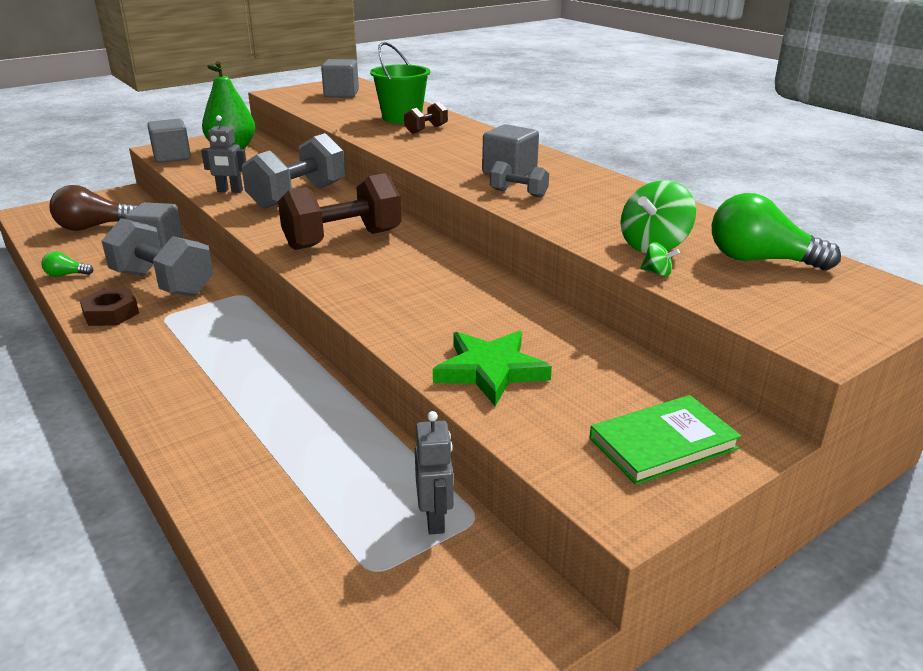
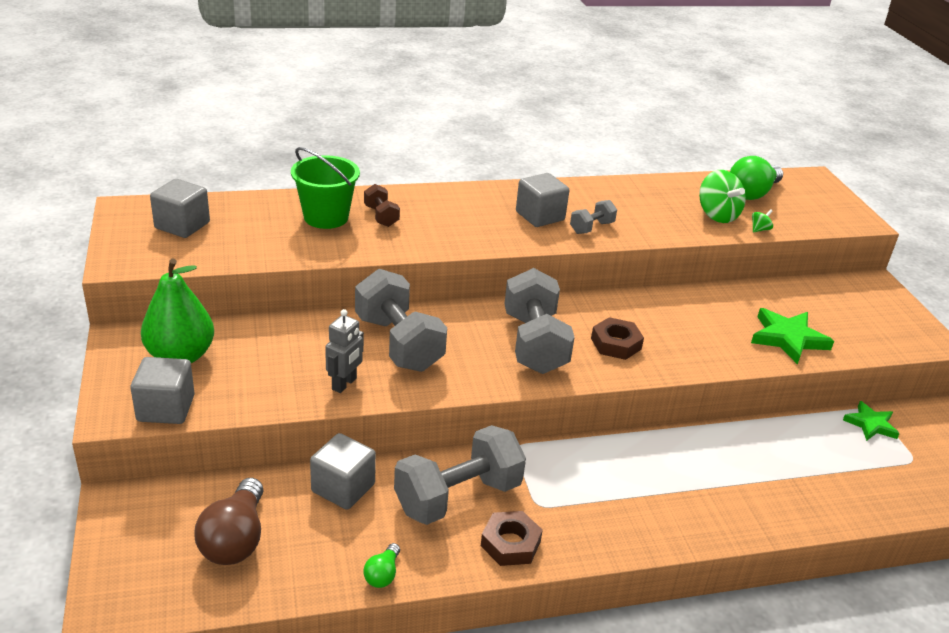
camera: 70 degrees left, 5 degrees up
(343, 240) = (534, 343): brown dumbbell -> grey dumbbell
(376, 273) = (616, 344): none -> brown nut
(435, 519) = (870, 424): grey robot -> green star
(663, 443) = (878, 309): green book -> none

